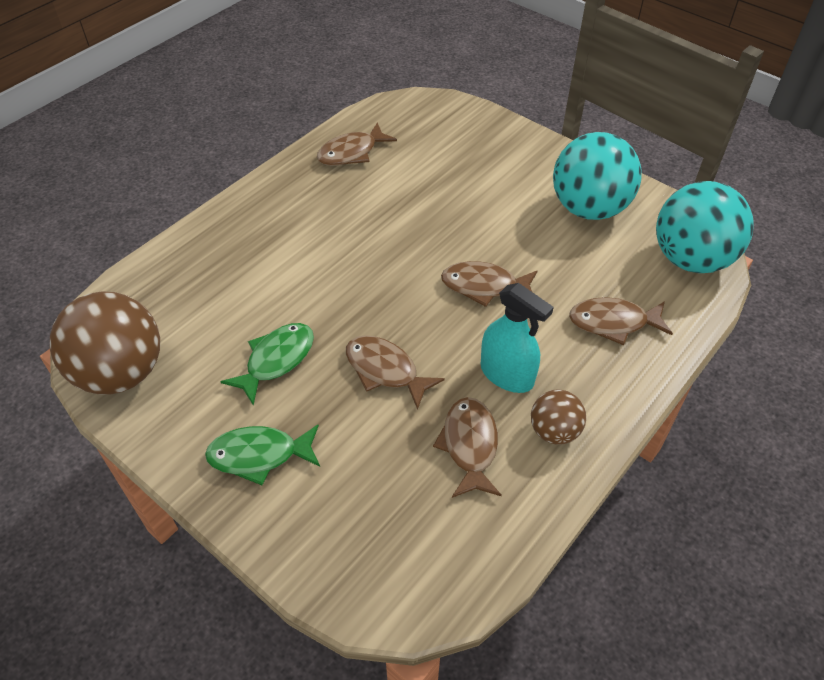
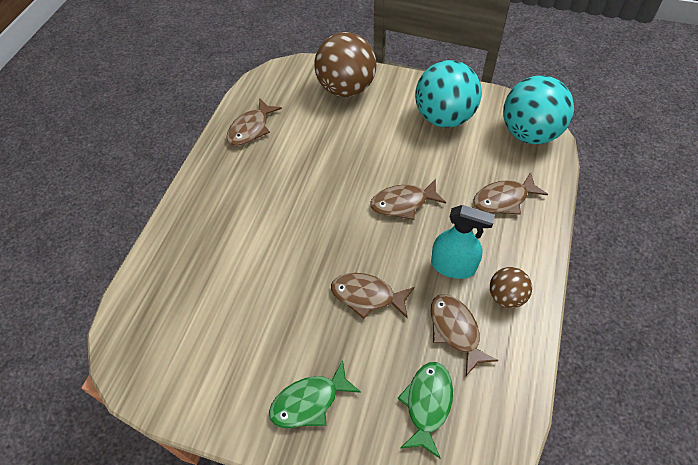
camera: 20 degrees left, 5 degrees up
(121, 372) = (164, 378): brown ball -> brown ball (346, 88)
(276, 360) = (282, 319): green fish -> green fish (427, 404)

